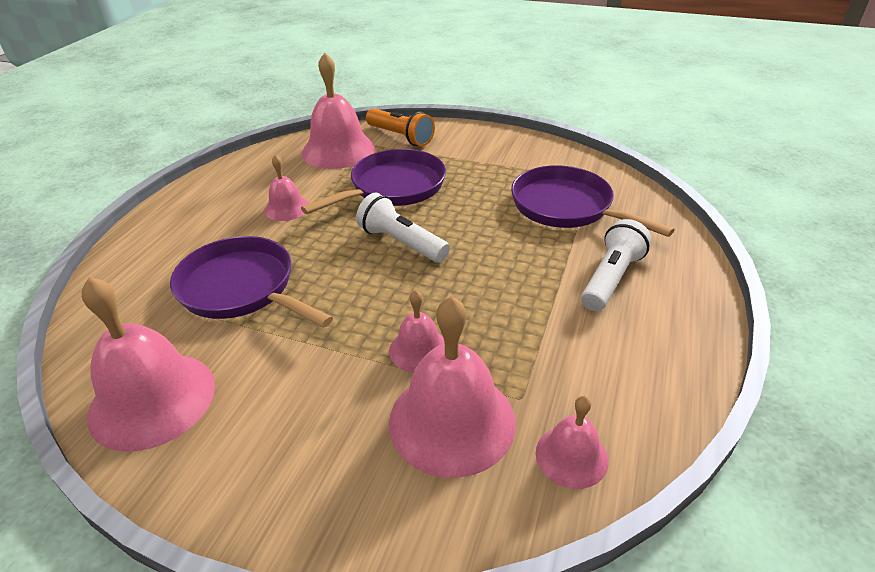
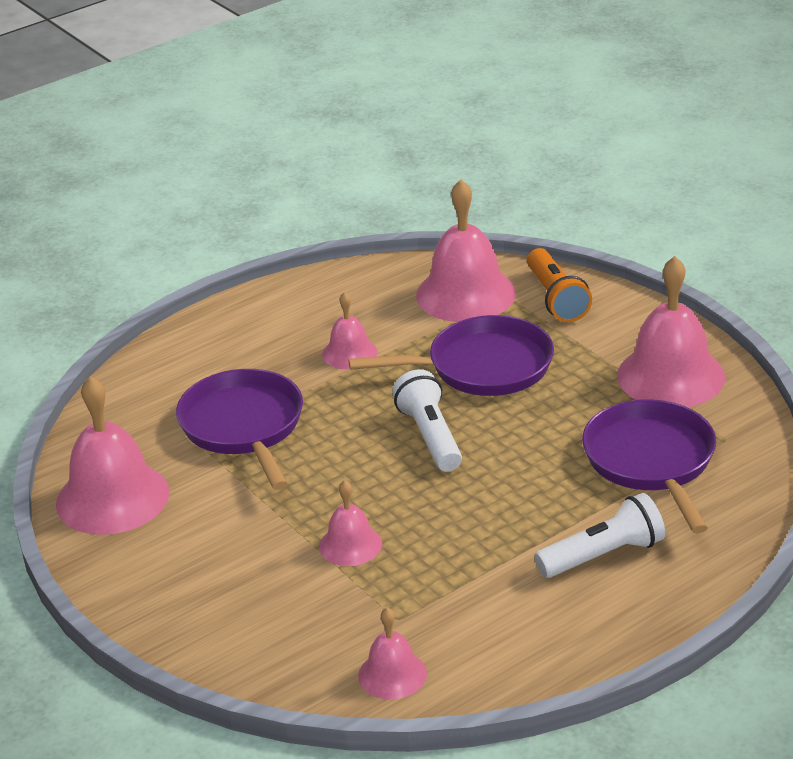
camera: 35 degrees right, 5 degrees down
(452, 421) = (324, 610): pink bell -> pink bell (671, 376)

